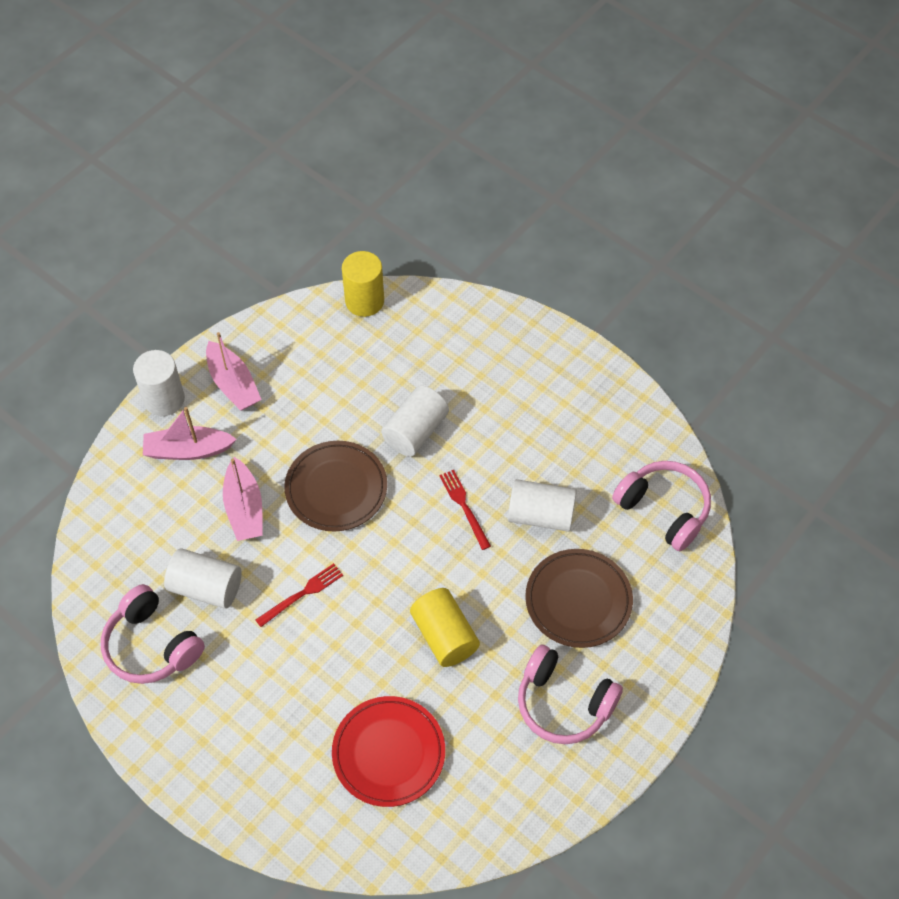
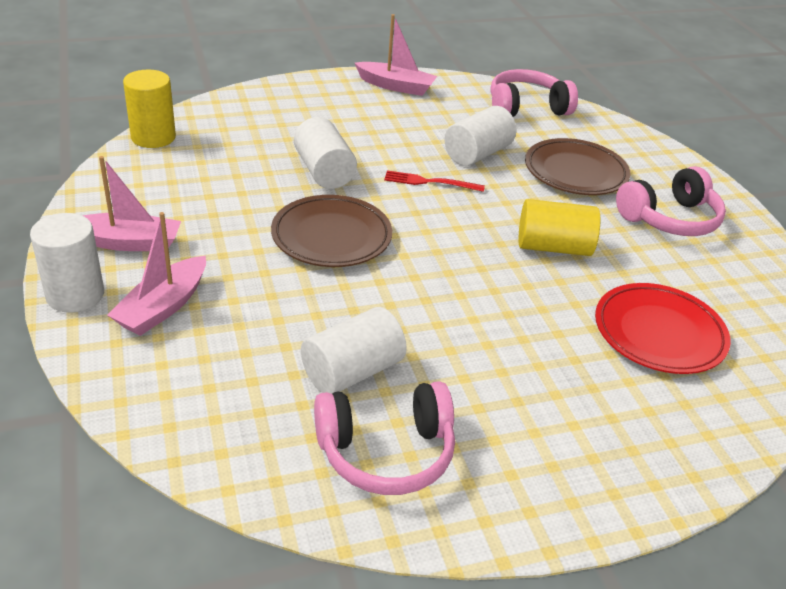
camera: 60 degrees left, 20 degrees down
(244, 508) = (285, 301): pink boat -> pink boat (396, 86)
(302, 594) = (429, 308): red fork -> none

